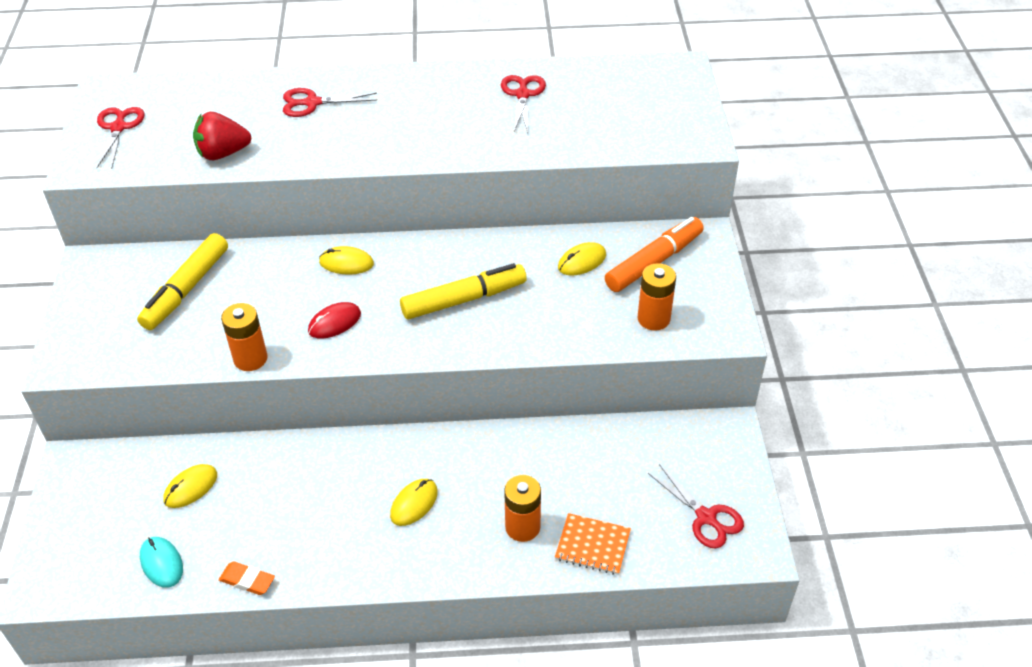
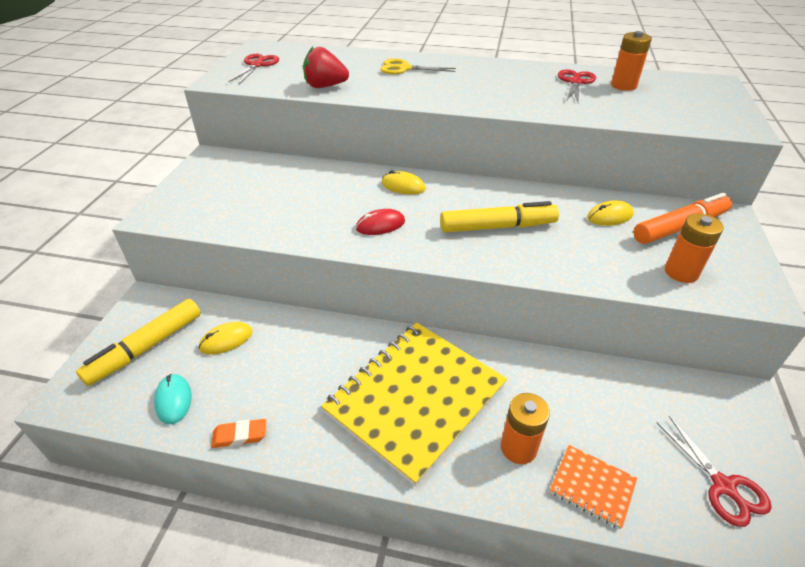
camera: 15 degrees right, 5 degrees down
(186, 289) = (271, 183): yellow marker -> yellow marker (146, 348)
(247, 580) = (240, 436): orange eraser -> orange eraser turned 45 degrees counterclockwise
(250, 358) = (301, 239): orange battery -> orange battery (623, 85)
(312, 103) = (404, 68): red scissors -> yellow scissors
(414, 503) = (415, 398): yellow mouse -> yellow notebook

